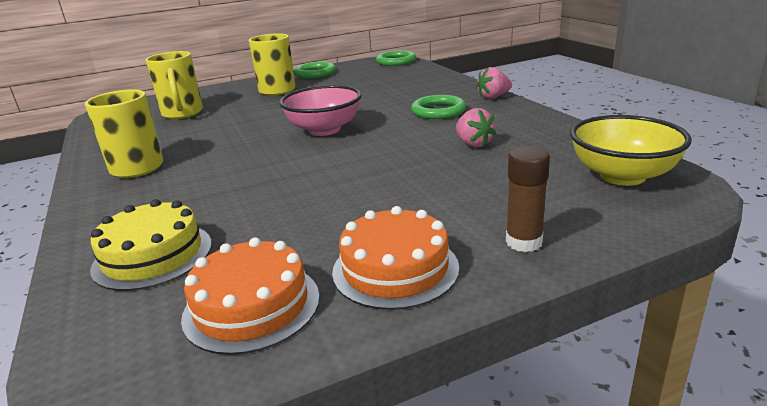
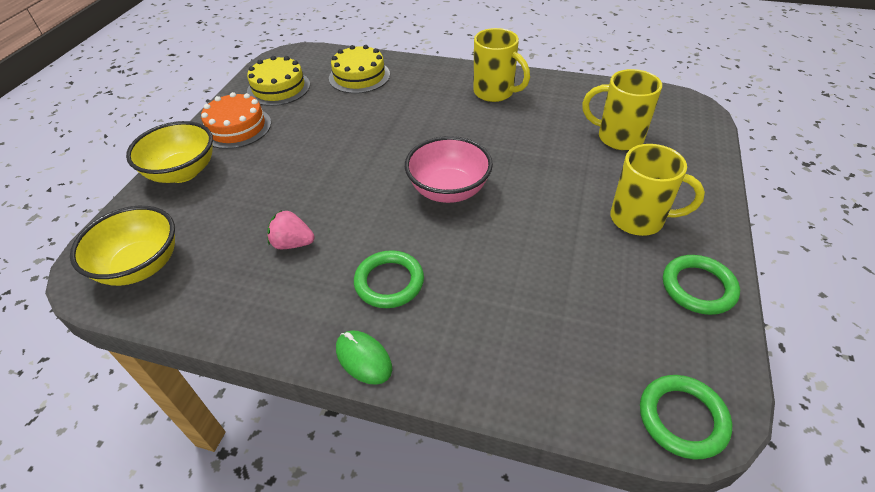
camera: 130 degrees right, 20 degrees up
(251, 306) = (278, 88): orange cake -> yellow cake
(493, 97) = (363, 359): pink strawberry -> green mouse
(524, 242) = (183, 172): brown glue stick -> yellow bowl

